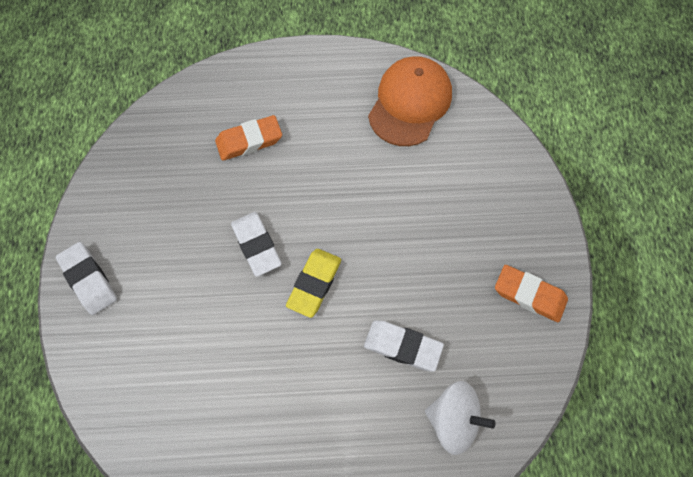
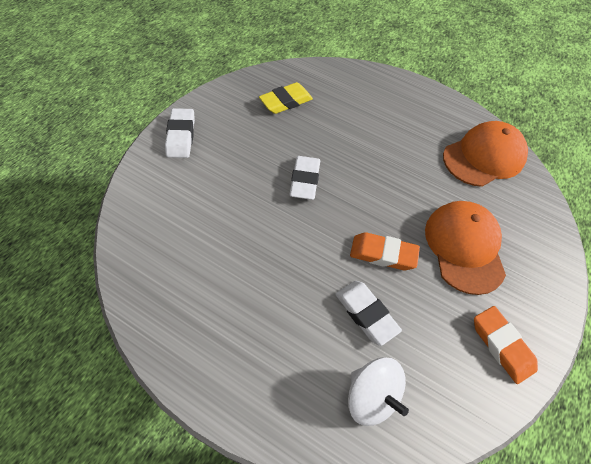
camera: 30 degrees right, 10 degrees down
(249, 141) = (346, 117): orange eraser -> orange eraser (383, 254)
(314, 284) = (328, 229): yellow eraser -> yellow eraser (286, 101)
(447, 218) = (464, 247): none -> orange cap

